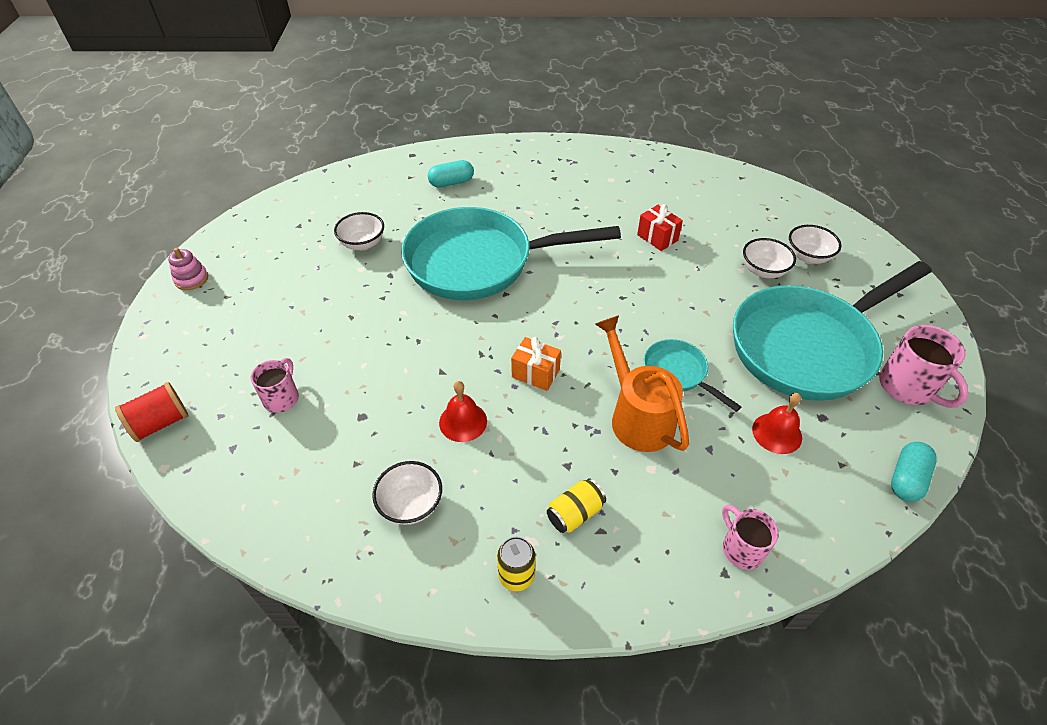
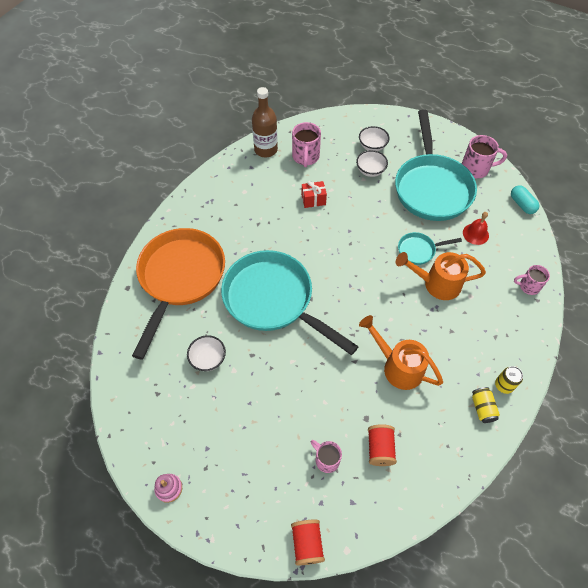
camera: 60 degrees left, 10 degrees up
(323, 448) = (380, 448): none -> red spool
(411, 504) = (441, 416): white bowl -> none
(451, 183) = (180, 278): turquoise capsule -> orange pan
(463, 421) = (398, 366): red bell -> orange watering can
(478, 262) = (273, 300): turquoise pan -> turquoise pan turned 105 degrees clockwise
(535, 373) = (383, 314): orange gift -> none
(575, 513) = (481, 342): yellow can -> yellow can (482, 408)
(690, 170) = (266, 150): none -> brown bottle
(717, 205) = (305, 157): none -> pink mug

